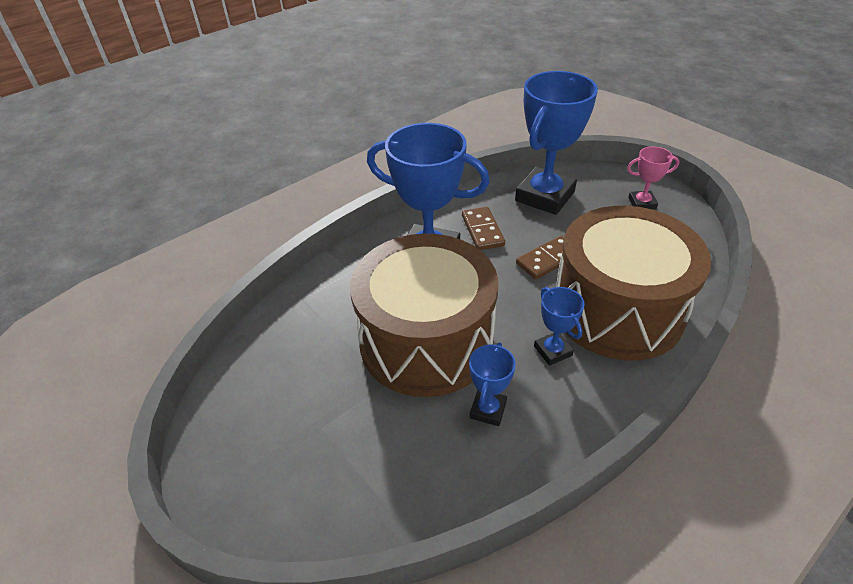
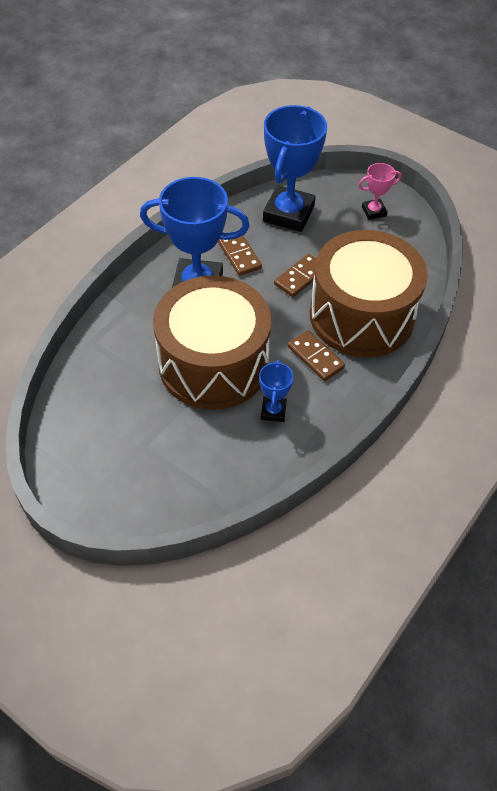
camera: 15 degrees left, 10 degrees up
(552, 351) = (315, 357): blue trophy -> brown domino

